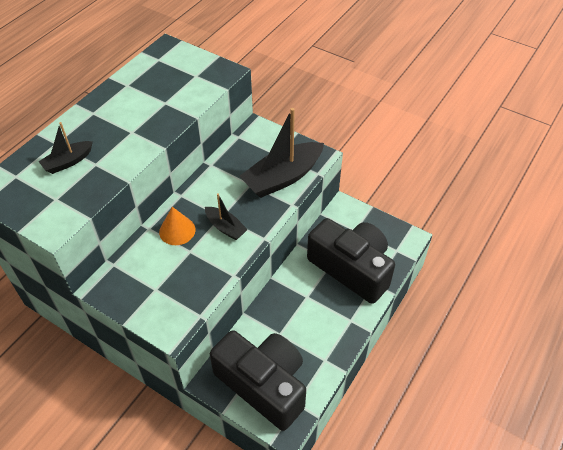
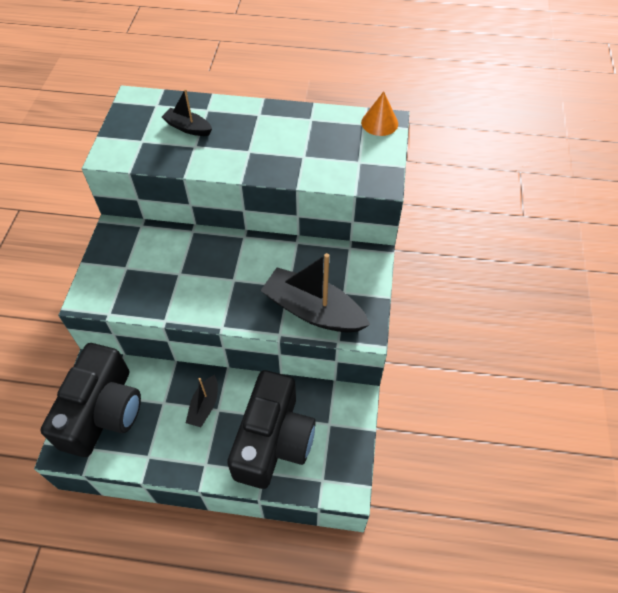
camera: 65 degrees right, 5 degrees up
(177, 230) = (199, 253): orange cone -> orange cone (379, 123)
(225, 227) = (220, 289): black boat -> black boat (204, 406)

